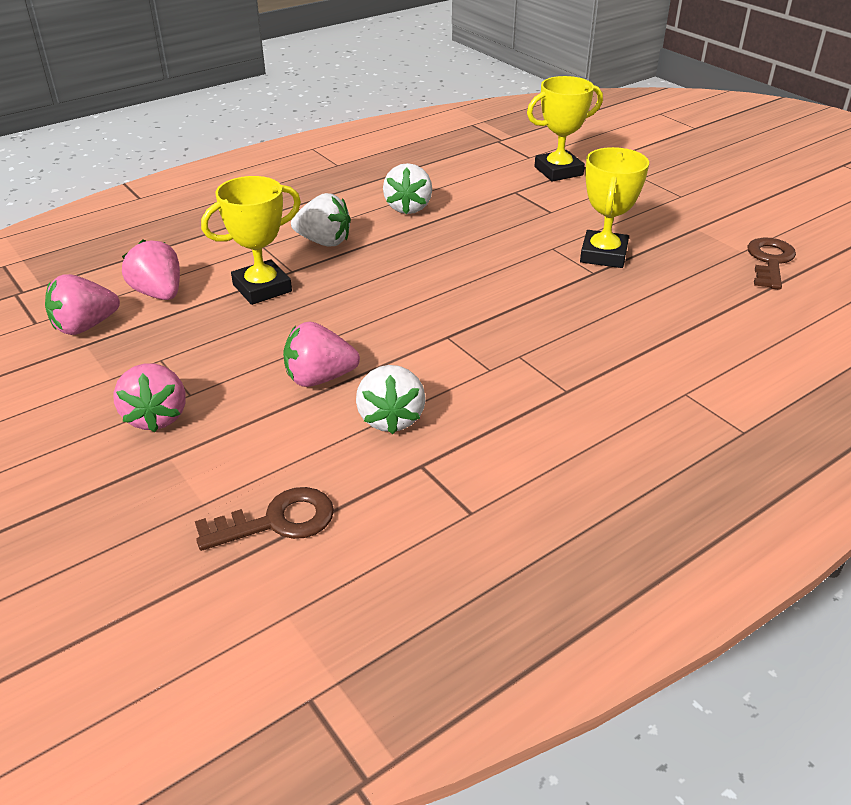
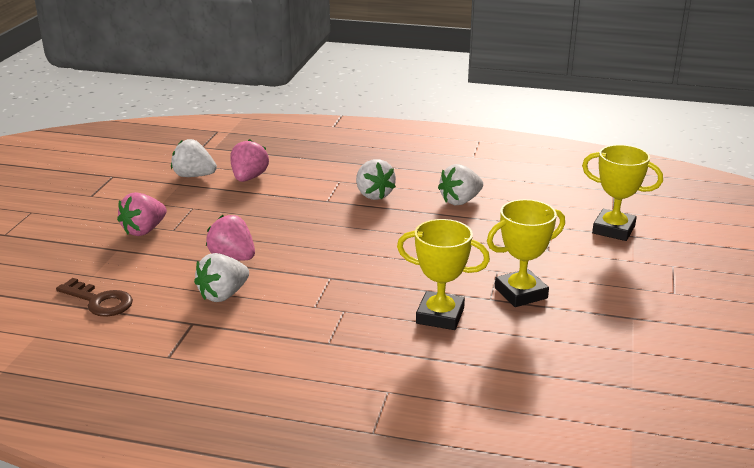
camera: 50 degrees right, 10 degrees down
(85, 326) = (194, 176): pink strawberry -> white strawberry
(262, 288) = (296, 201): yellow trophy -> yellow trophy (440, 316)
(770, 261) = (638, 369): brown key -> none

